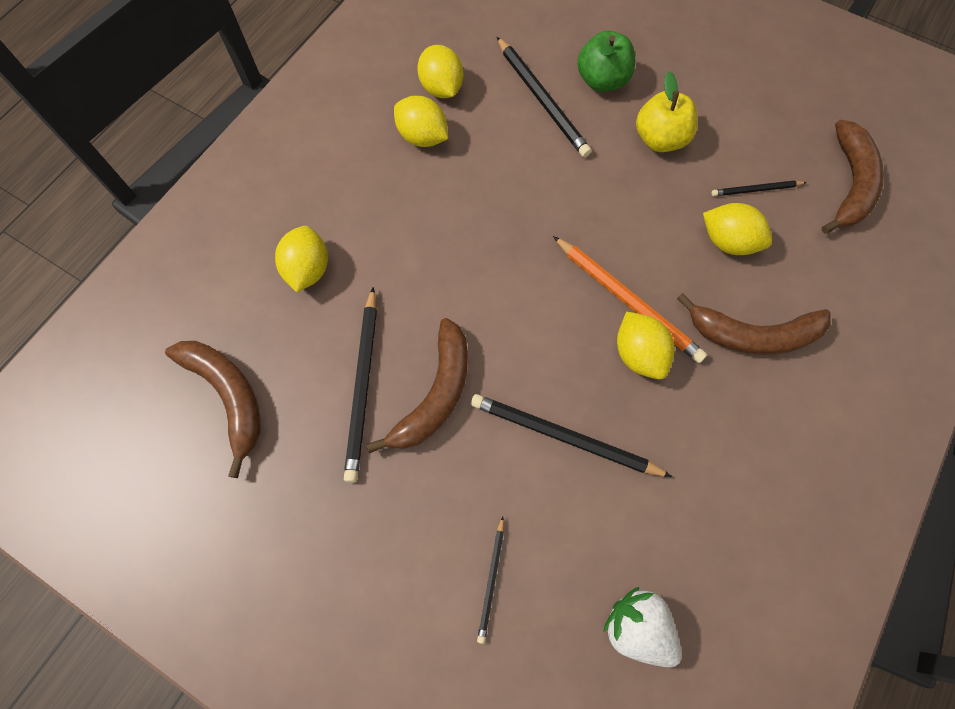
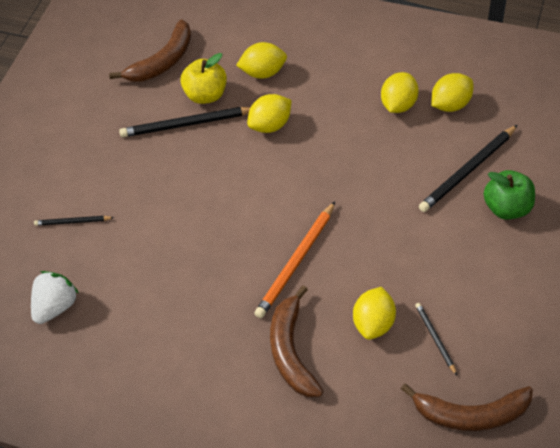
camera: 80 degrees right, 15 degrees down
(435, 394) = (190, 164): brown banana -> none
(564, 437) = (176, 242): black pencil -> none
(638, 354) = (252, 276): yellow lemon -> yellow lemon (270, 125)
(660, 139) = (461, 260): yellow apple -> yellow apple (206, 95)

